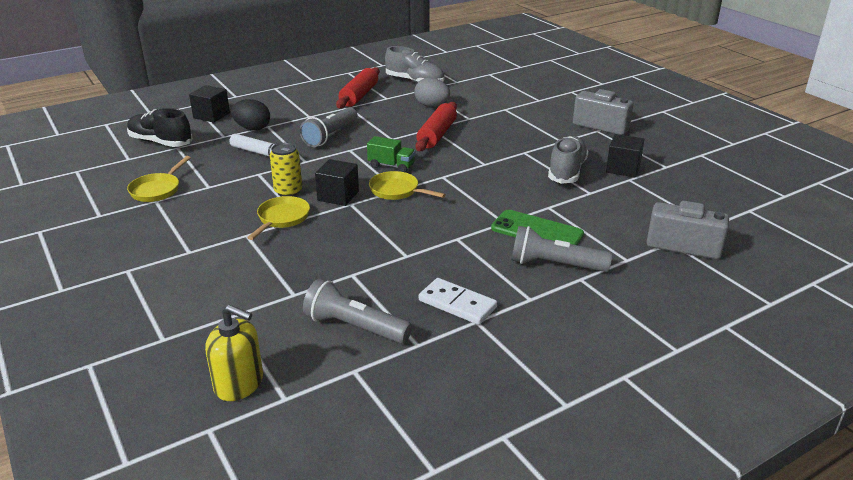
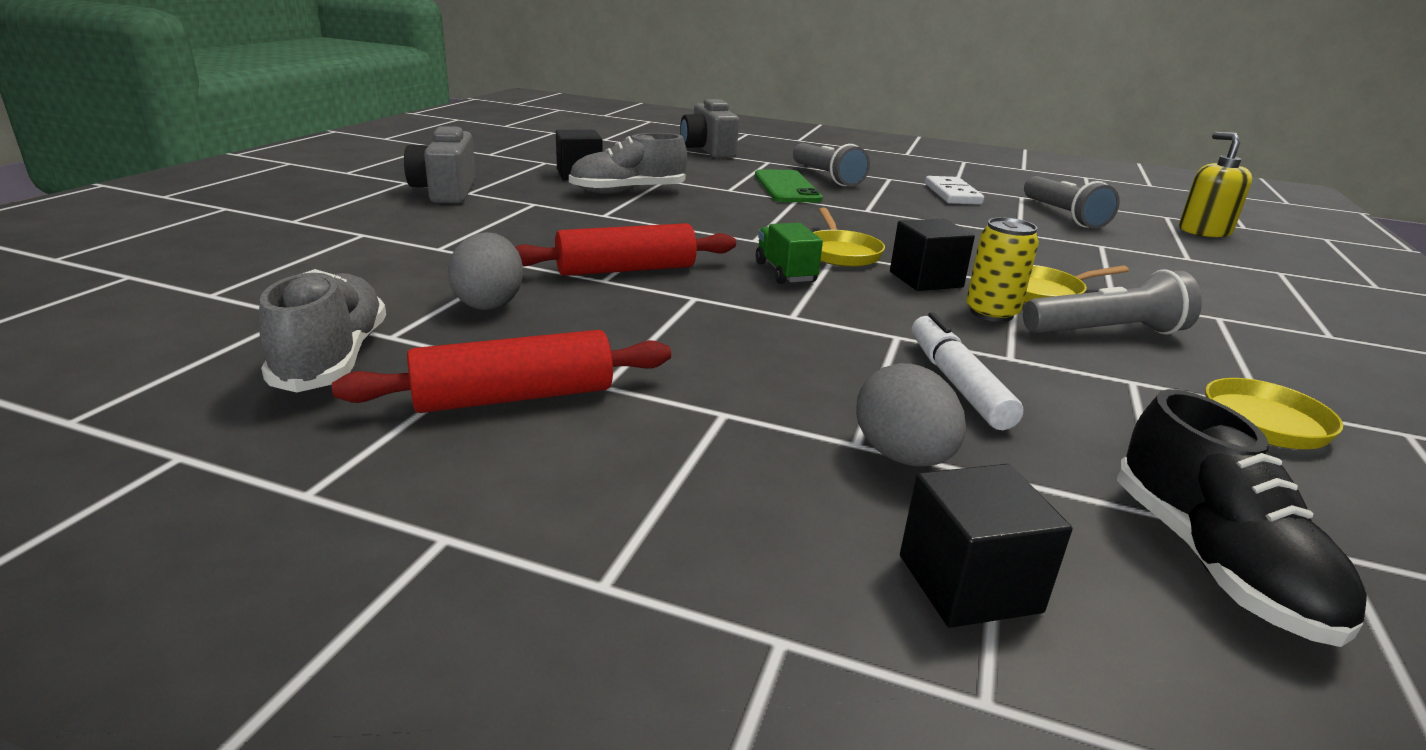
camera: 130 degrees left, 5 degrees down
(252, 128) = (902, 457): black egg -> grey egg
(330, 136) = (774, 350): grey flashlight -> grey flashlight (1106, 332)

